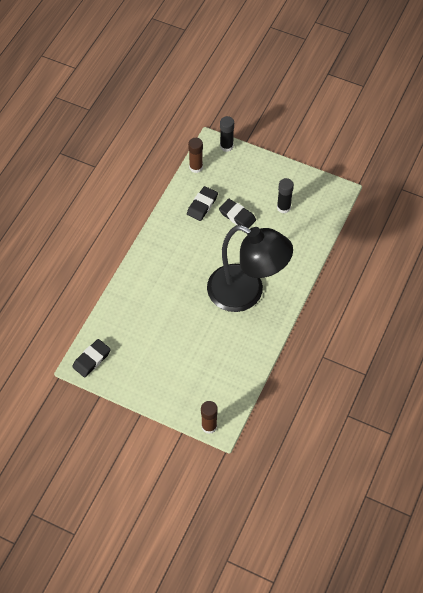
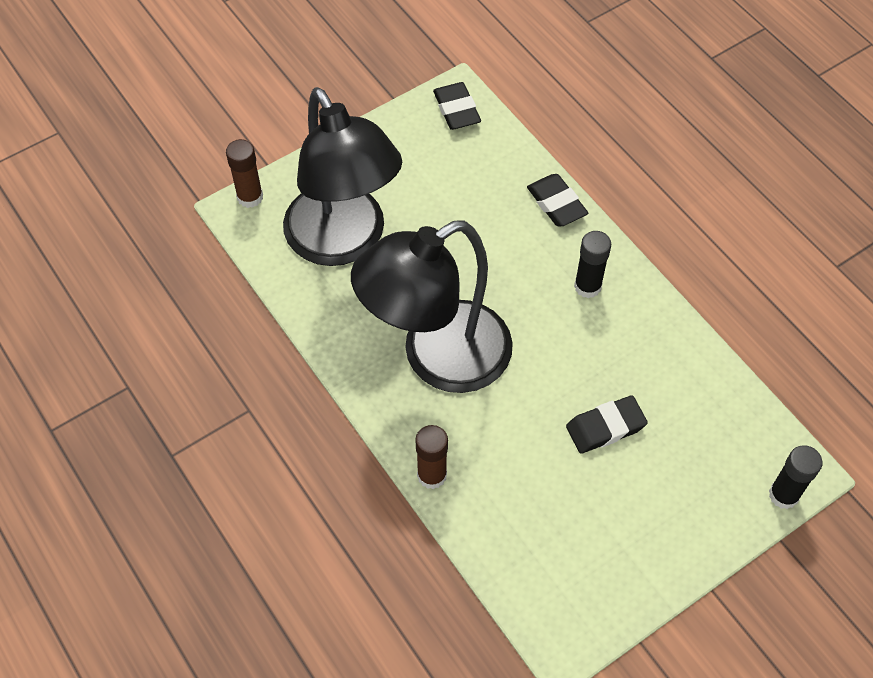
camera: 120 degrees right, 0 degrees up
(196, 167) = (755, 416): brown glue stick -> brown glue stick (432, 475)
(202, 205) = (660, 383): black eraser -> black eraser (556, 204)
(208, 366) = (344, 242): none -> black lamp
(283, 207) = (581, 516): black glue stick -> black glue stick (587, 286)

